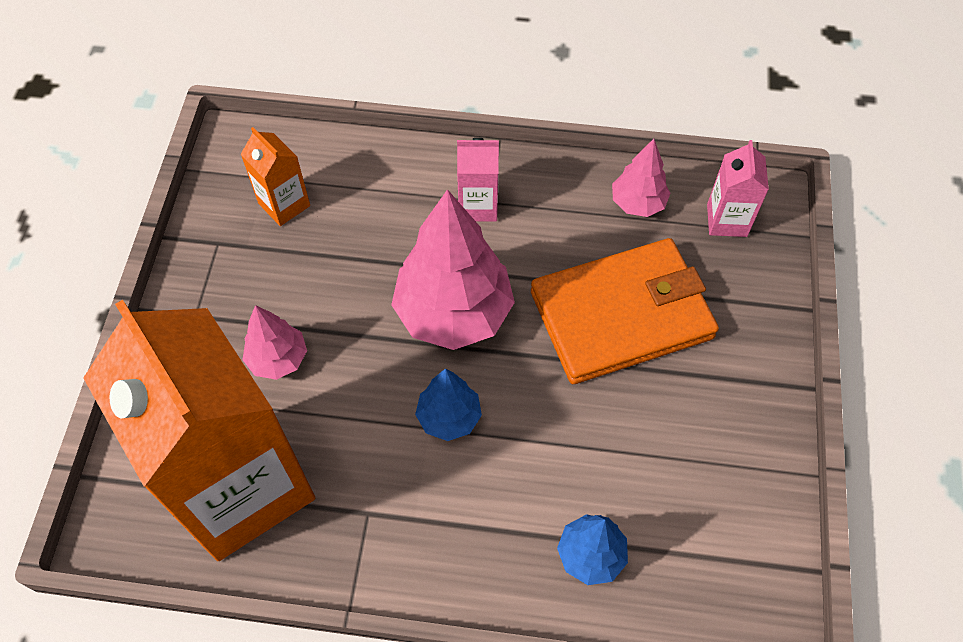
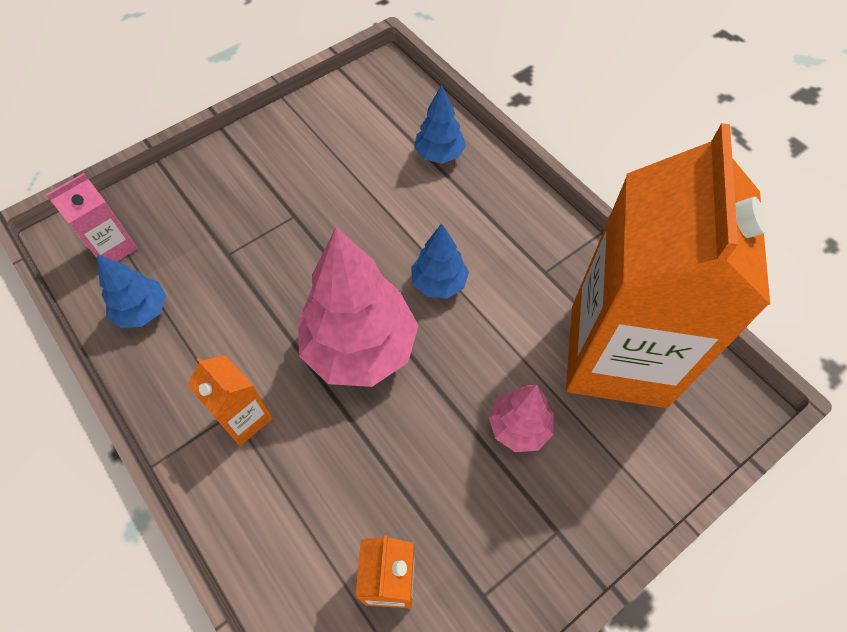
camera: 135 degrees left, 0 degrees up
(478, 206) = (244, 418): pink carton -> orange carton
(621, 315) = (260, 250): orange wallet -> none
(638, 203) = (142, 311): pink tree -> blue tree

